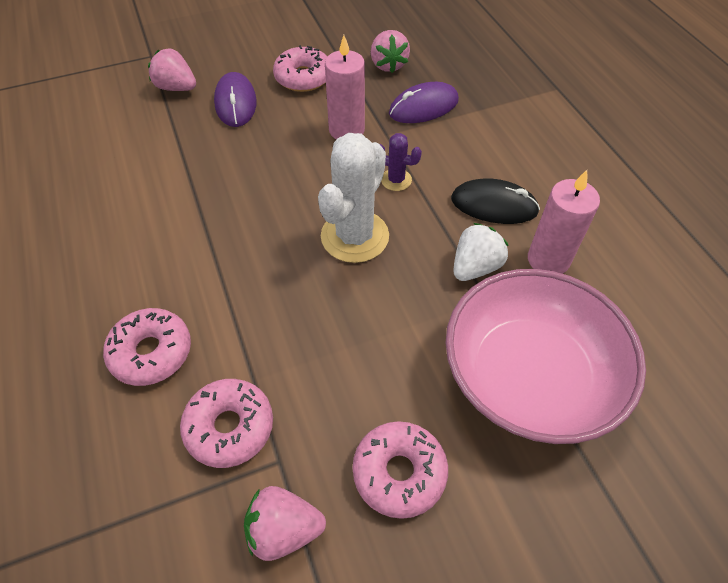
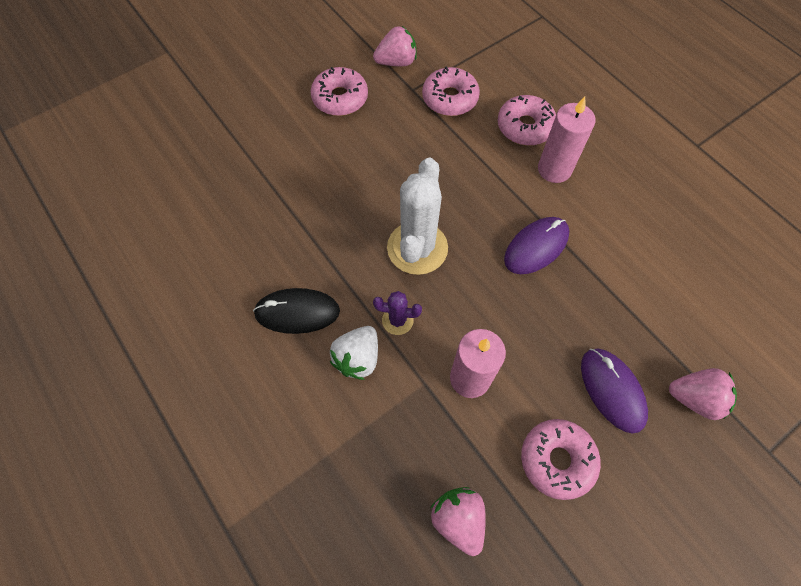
camera: 165 degrees right, 10 degrees up
(423, 107) = (393, 442): purple mouse -> purple mouse (536, 247)
(475, 267) = (308, 243): white strawberry -> white strawberry (358, 358)
(529, 376) = (262, 167): pink bowl -> none
(548, 260) = (246, 264): pink candle -> pink candle (554, 169)

